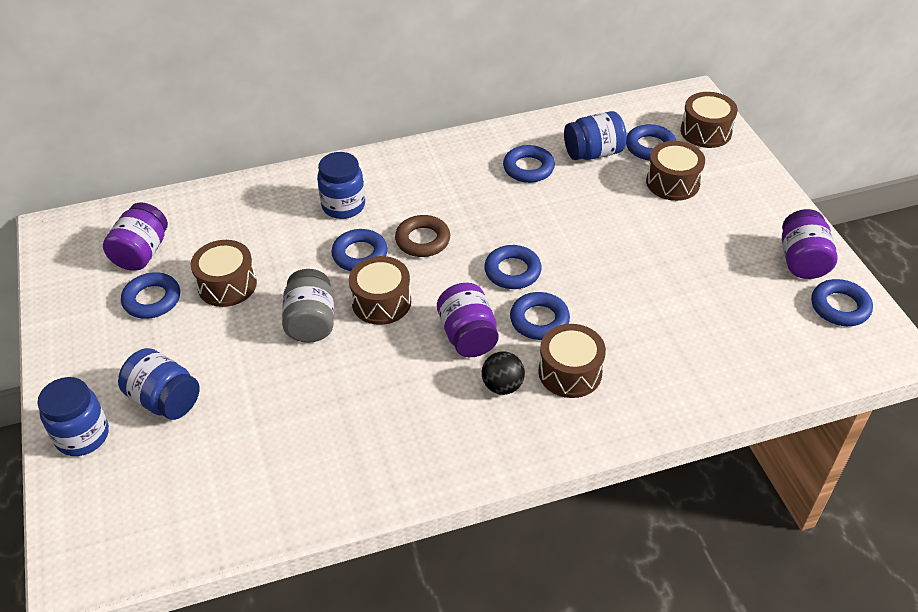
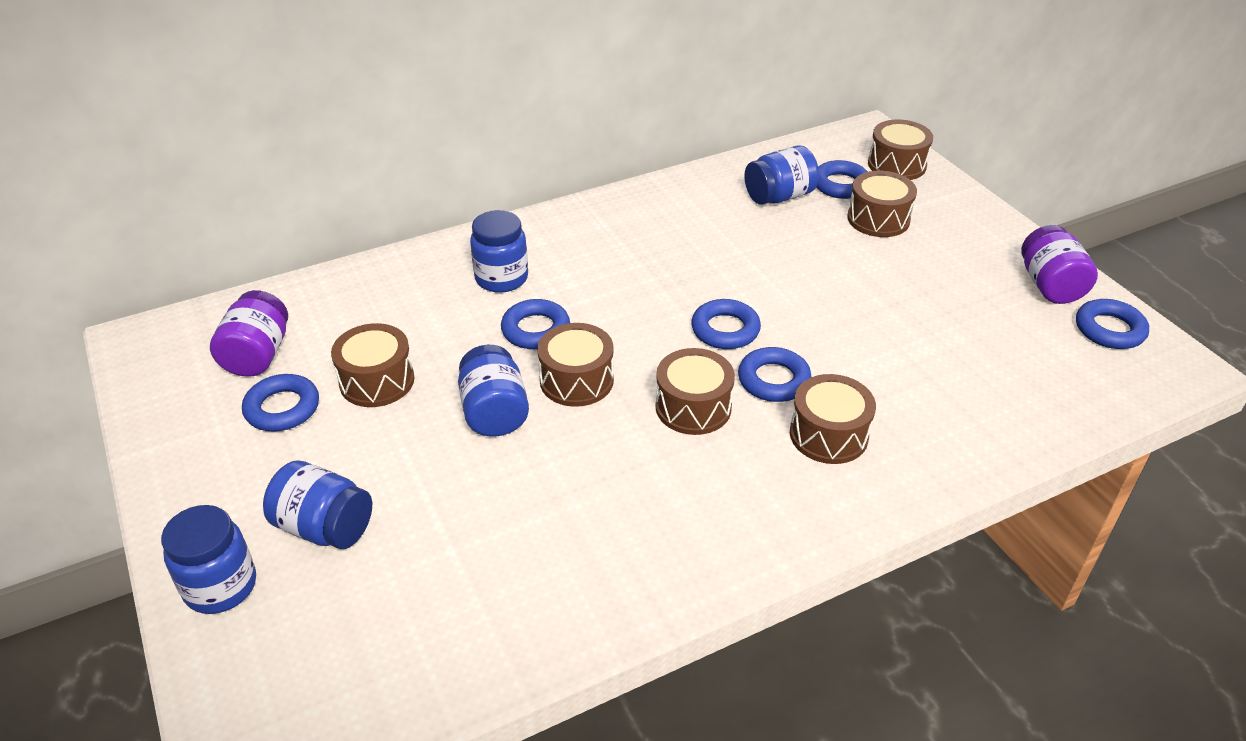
camera: 10 degrees left, 5 degrees down
(311, 322) = (494, 412): grey jar -> blue jar
(422, 240) = (608, 306): brown ring -> none
(468, 336) = (693, 407): purple jar -> brown drum
(502, 386) = (752, 460): black ball -> none
(528, 168) = (710, 218): blue ring -> none

